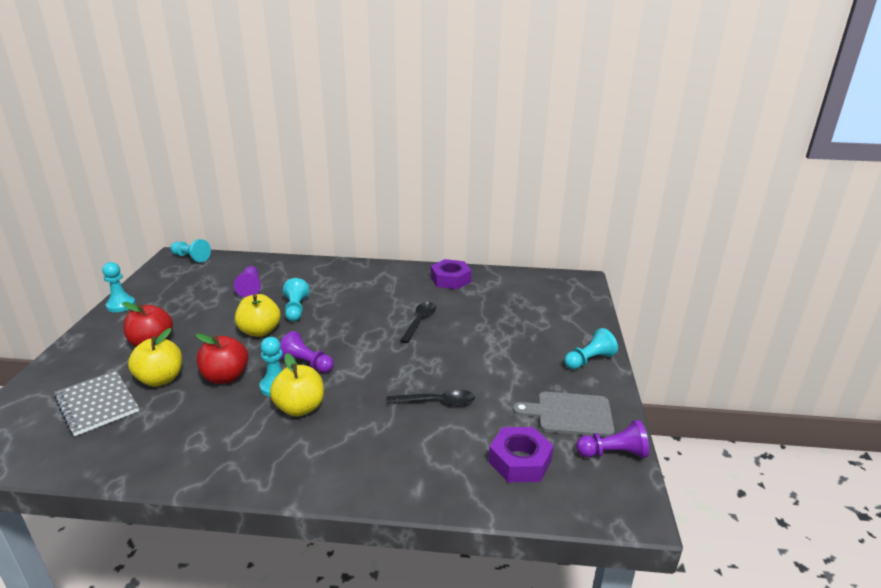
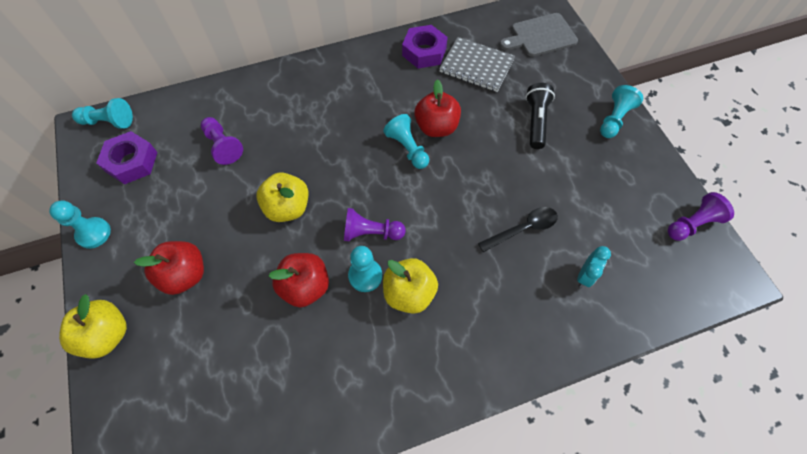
camera: 25 degrees left, 35 degrees up
(97, 404) = (203, 383): grey notebook -> grey notebook (476, 66)
(160, 379) = (240, 320): yellow apple -> yellow apple (107, 335)
(296, 309) = (299, 159): turquoise pawn -> turquoise pawn (407, 148)
(420, 321) = (436, 127): black spoon -> red apple
(467, 451) = (584, 275): none -> turquoise clock
(510, 341) = (535, 121): none -> black flashlight
(520, 461) = (631, 266): purple nut -> purple nut (132, 162)
(570, 414) = (637, 194): grey cutting board -> grey cutting board (540, 36)

